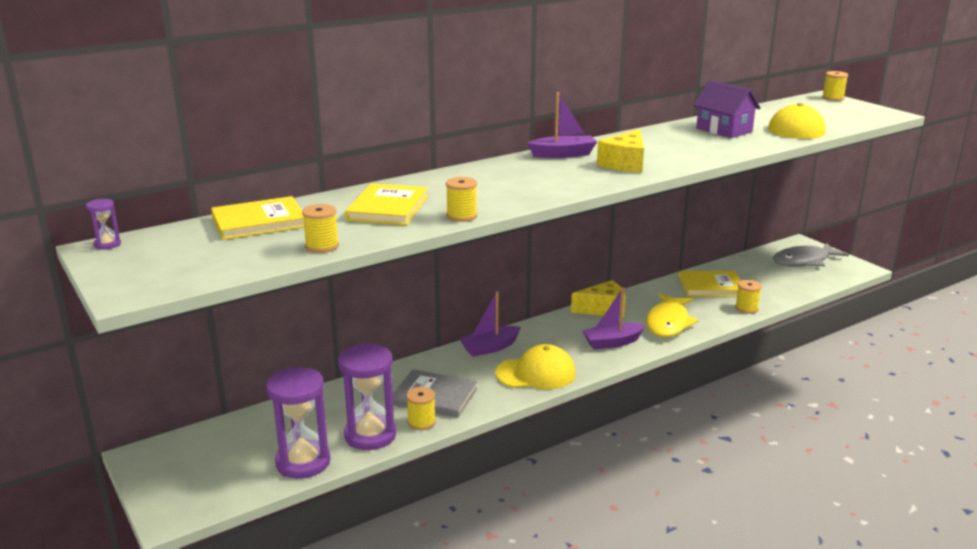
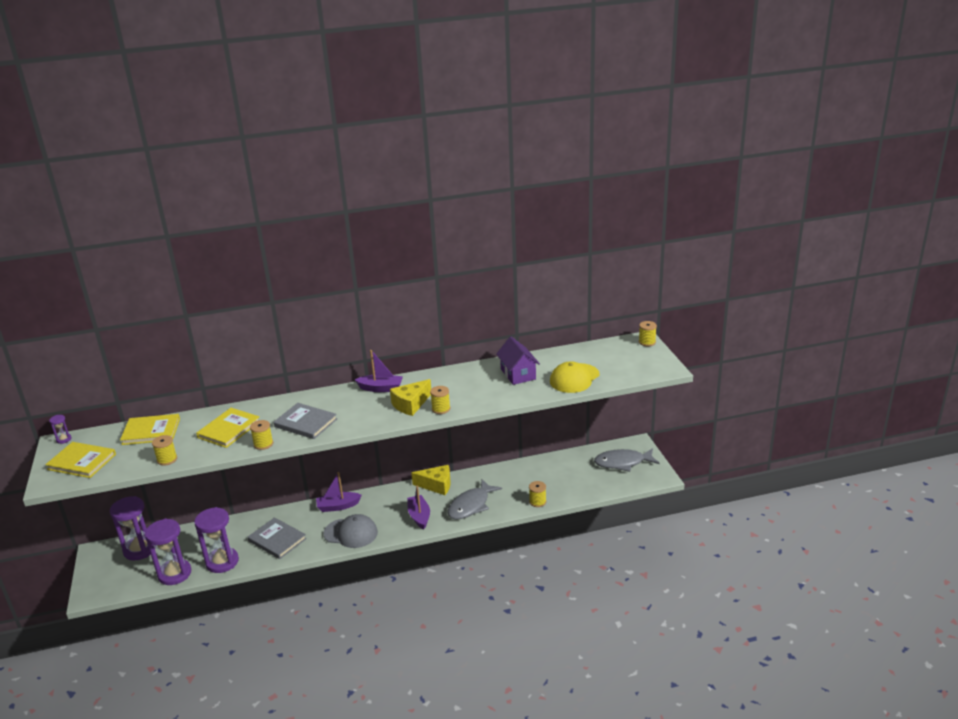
camera: 20 degrees right, 5 degrees up
(218, 442) = (139, 550): none -> purple hourglass
(421, 422) = (257, 558): yellow spool -> yellow spool (441, 409)
(499, 191) = (306, 423): none -> grey book
(536, 373) = (351, 533): yellow cap -> grey cap
(612, 342) = (419, 516): purple boat -> purple boat turned 75 degrees clockwise
(668, 323) = (471, 505): yellow fish -> grey fish
(711, 286) = (530, 476): yellow book -> yellow book (82, 462)

